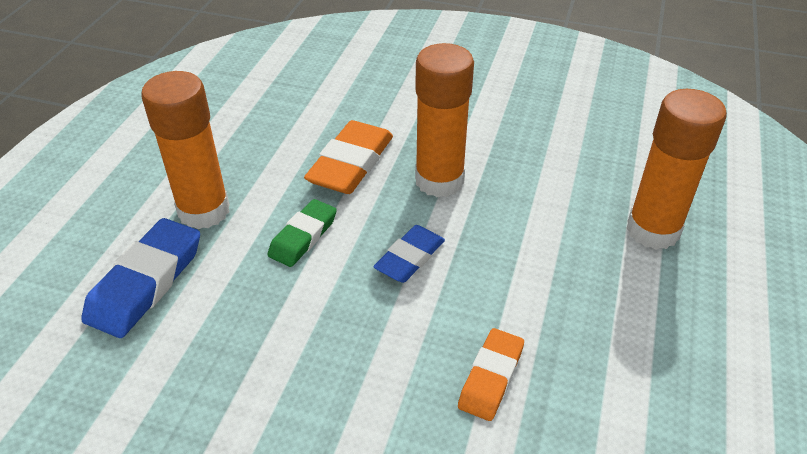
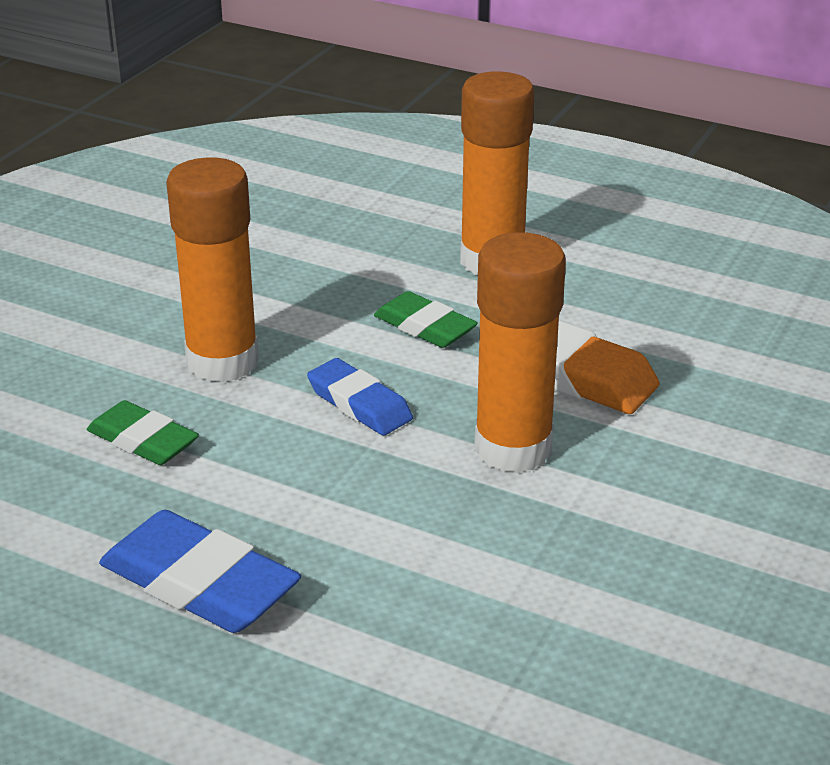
camera: 100 degrees right, 10 degrees down
(146, 282) = (382, 229): blue eraser -> blue eraser (199, 583)
(491, 377) = (143, 440): orange eraser -> green eraser
(653, 230) = (337, 656): orange glue stick -> orange glue stick (222, 361)

